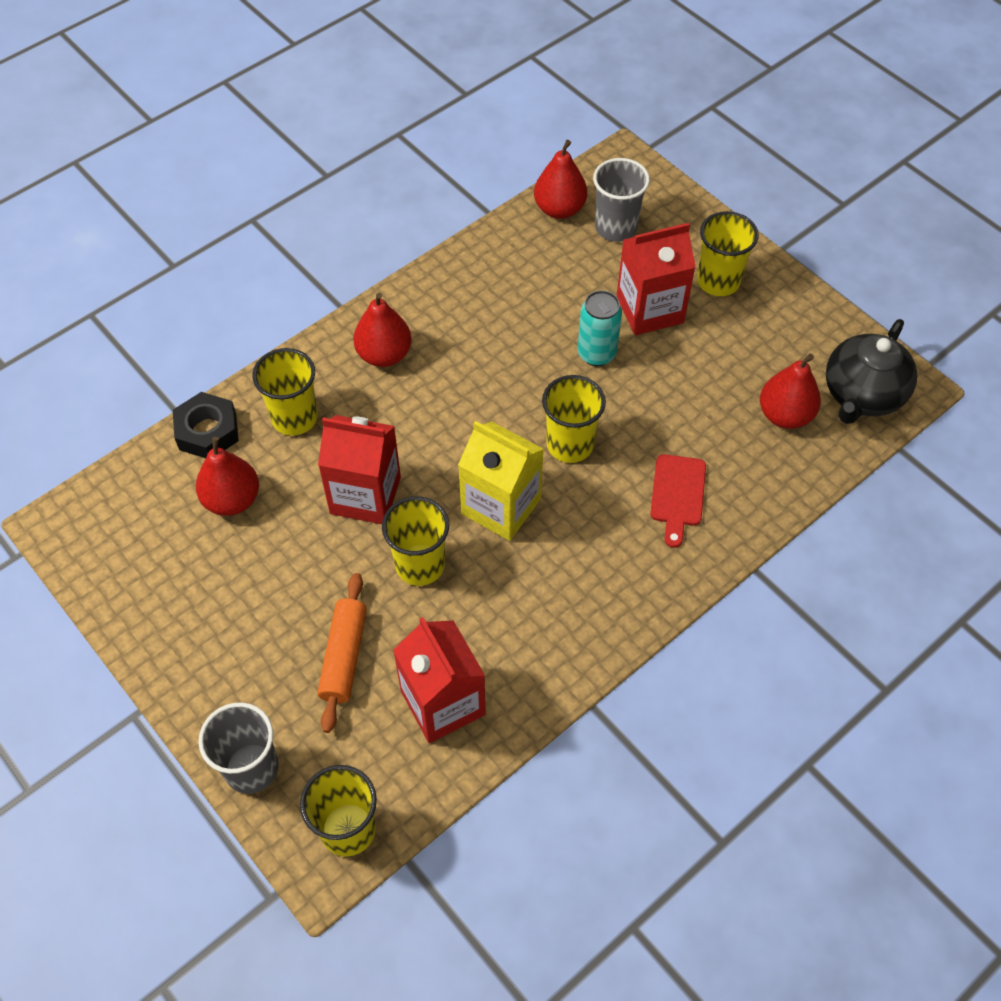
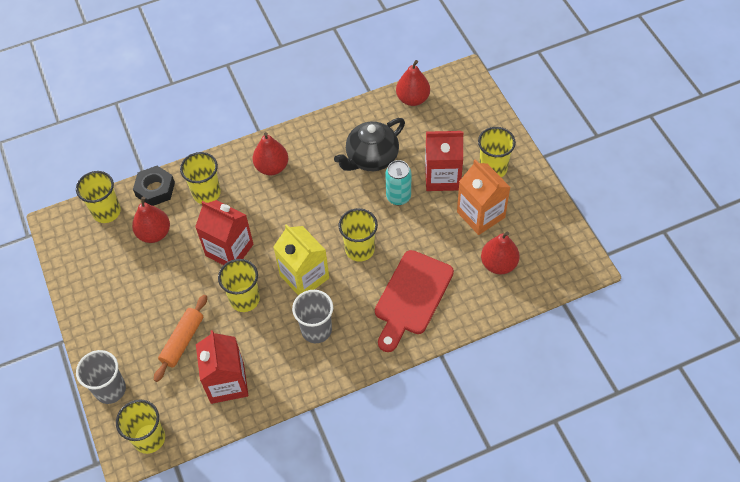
camera: 20 degrees right, 0 degrees up
(139, 485) = (106, 212): none -> yellow cup
(615, 227) = (443, 119): grey cup -> grey cup (316, 330)
(678, 495) = (412, 297): red cutting board -> red cutting board, size x1.73
(728, 351) = (480, 215): none -> orange carton
(862, 395) = (553, 263): black teapot -> black teapot (371, 158)

